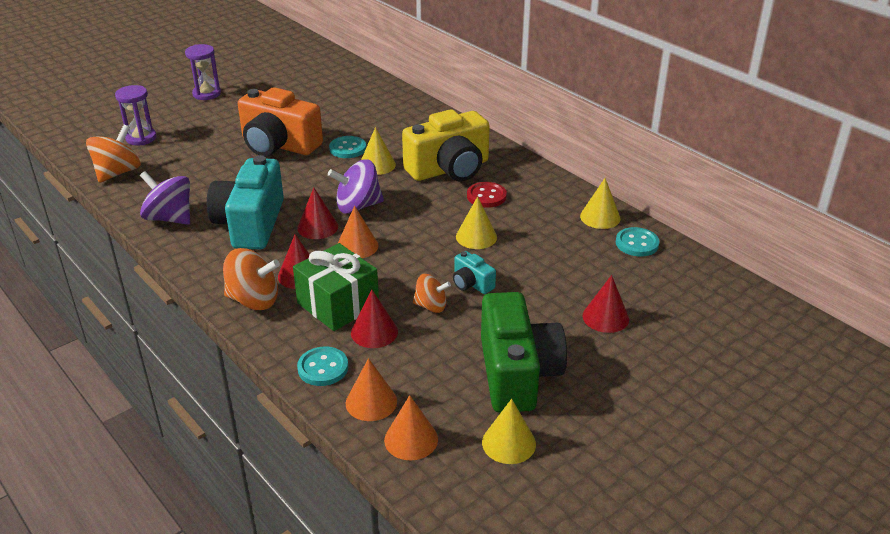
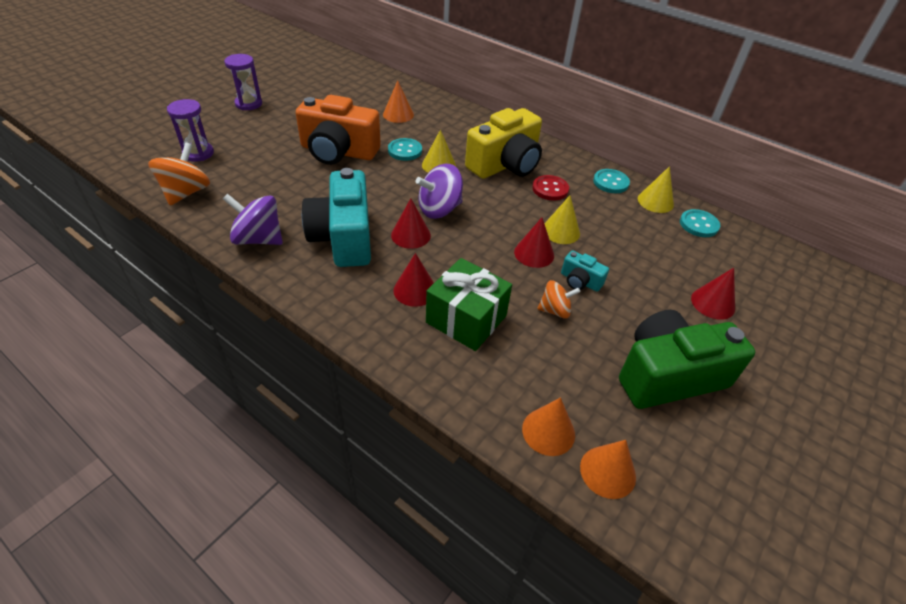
camera: 15 degrees left, 10 degrees up
(254, 300) = (380, 324): orange spinning top -> none
(323, 368) = (483, 397): turquoise button -> turquoise button (610, 182)
(357, 246) = (457, 252): orange cone -> orange cone (398, 114)
(374, 332) = (515, 347): red cone -> red cone (534, 253)
(508, 443) = (701, 459): yellow cone -> none
(517, 373) = (668, 376): green camera -> green camera turned 90 degrees counterclockwise

